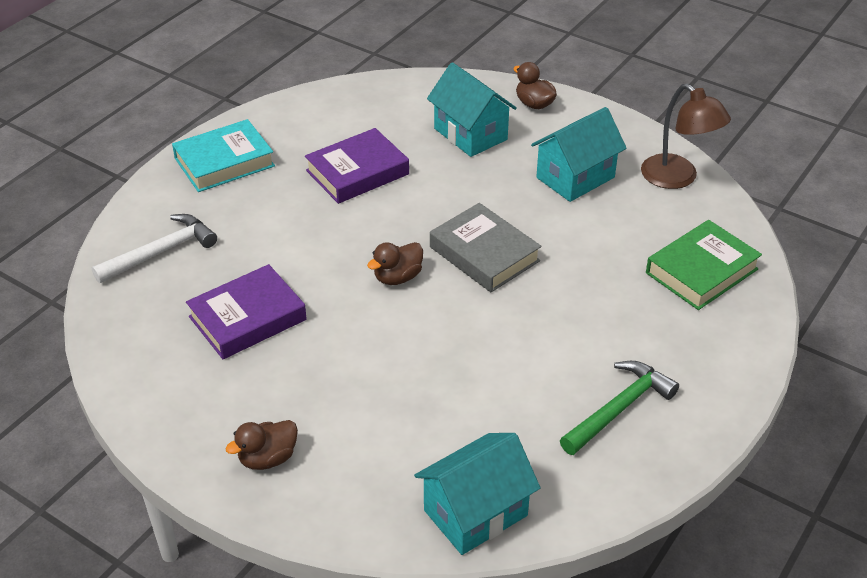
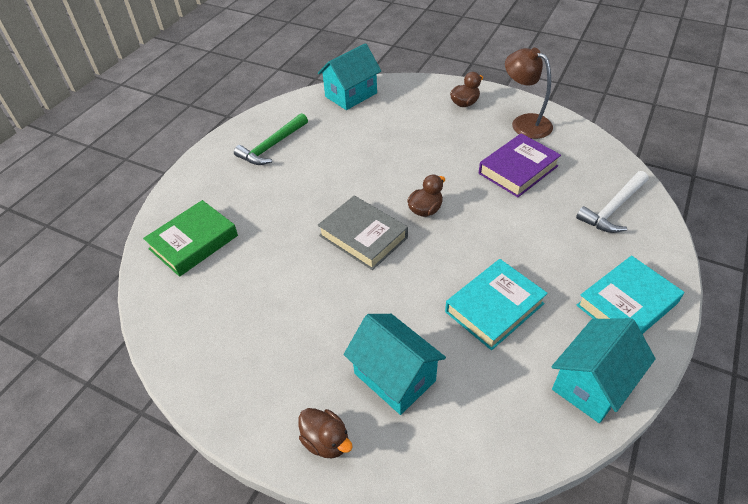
camera: 175 degrees right, 5 degrees up
(357, 172) = (494, 307): purple book -> turquoise book
(575, 177) = (285, 328): turquoise house -> turquoise house (592, 384)
(677, 178) = (185, 339): brown lamp -> brown lamp (524, 123)

